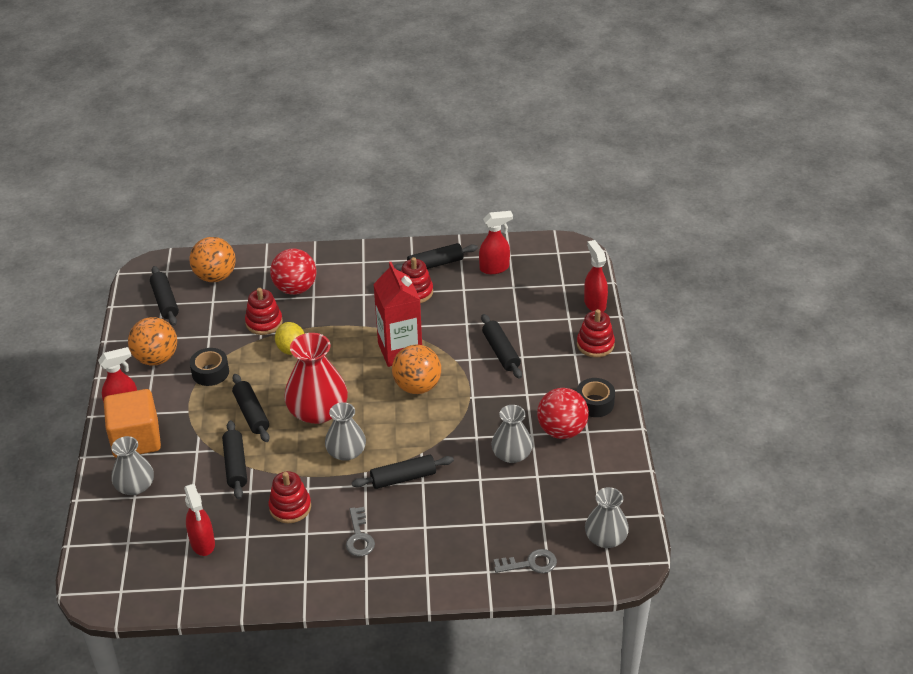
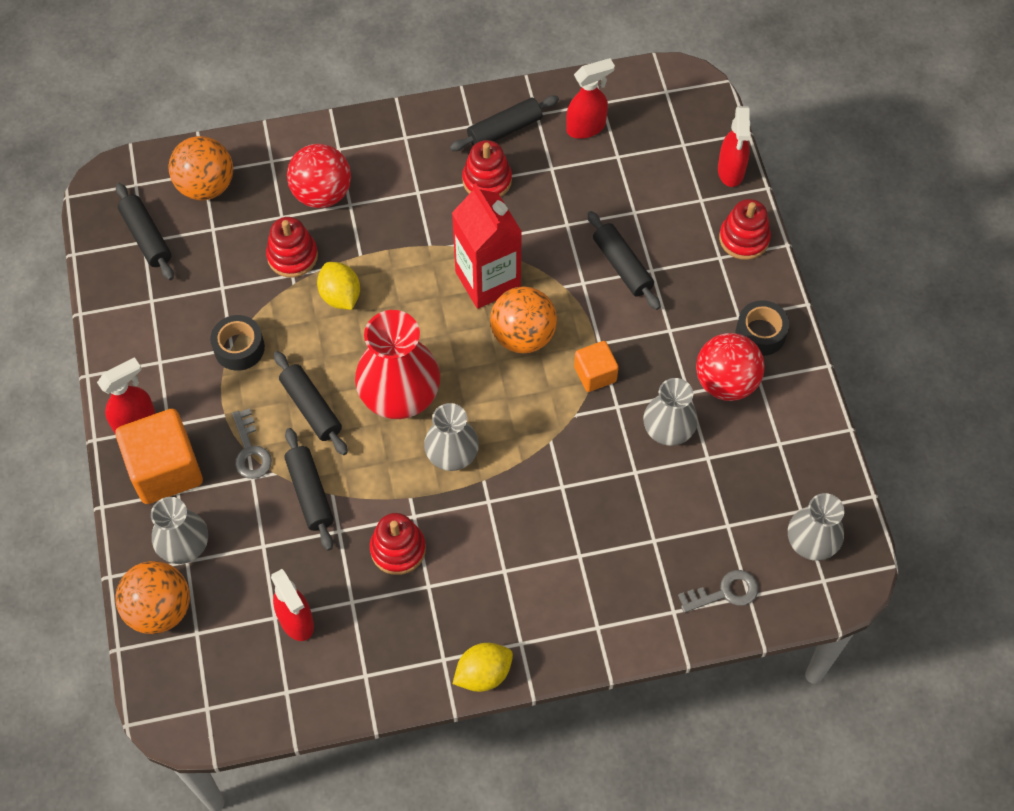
camera: 10 degrees left, 20 degrees up
(156, 358) = (159, 334): orange ball -> orange ball (159, 609)
(332, 594) = (483, 674): none -> yellow lemon
(359, 536) = (498, 582): grey key -> grey key (250, 450)
(403, 478) = (535, 484): black rolling pin -> none
(464, 415) = (595, 374): none -> orange cube
(594, 303) = (731, 171): red spray bottle -> red spray bottle turned 150 degrees counterclockwise

